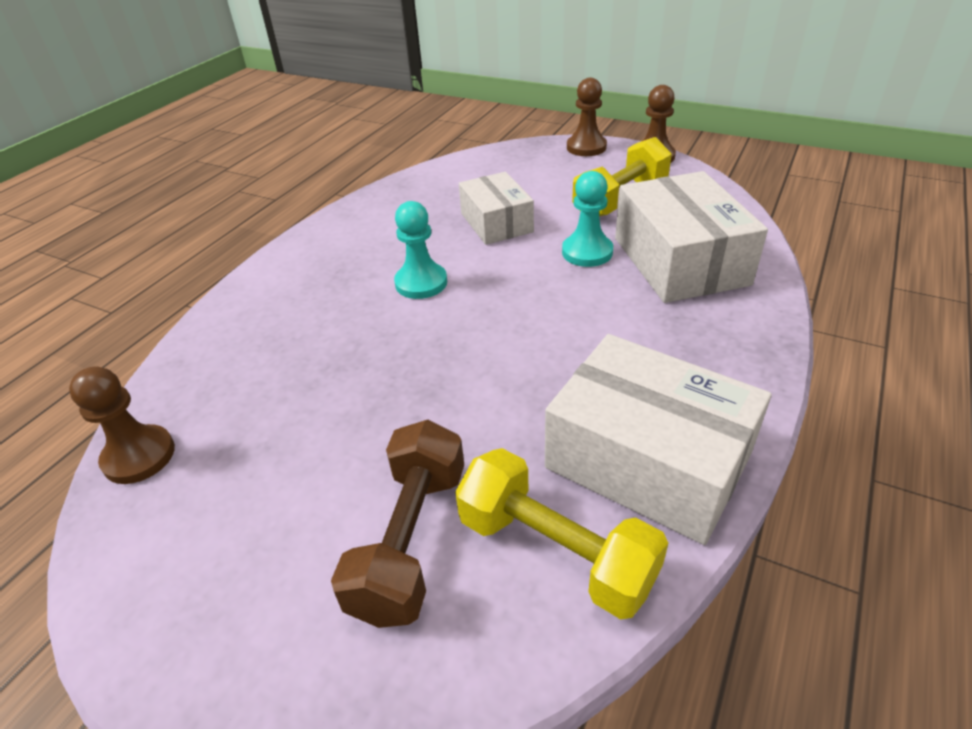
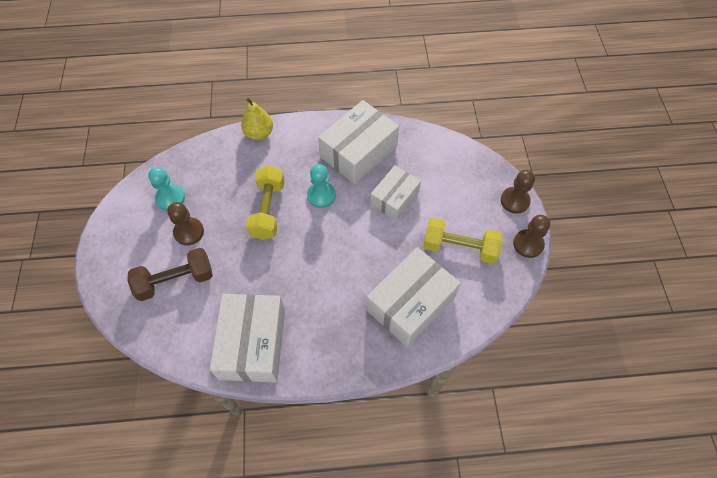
camera: 55 degrees right, 20 degrees up
(139, 456) = (169, 169): brown pawn -> brown pawn (189, 232)
(228, 309) = (259, 133): none -> yellow pear
(386, 228) = (358, 151): none -> white box
(556, 551) = (193, 330): yellow dumbbell -> yellow dumbbell (268, 210)
(587, 252) = (392, 255): turquoise pawn -> turquoise pawn (170, 198)

